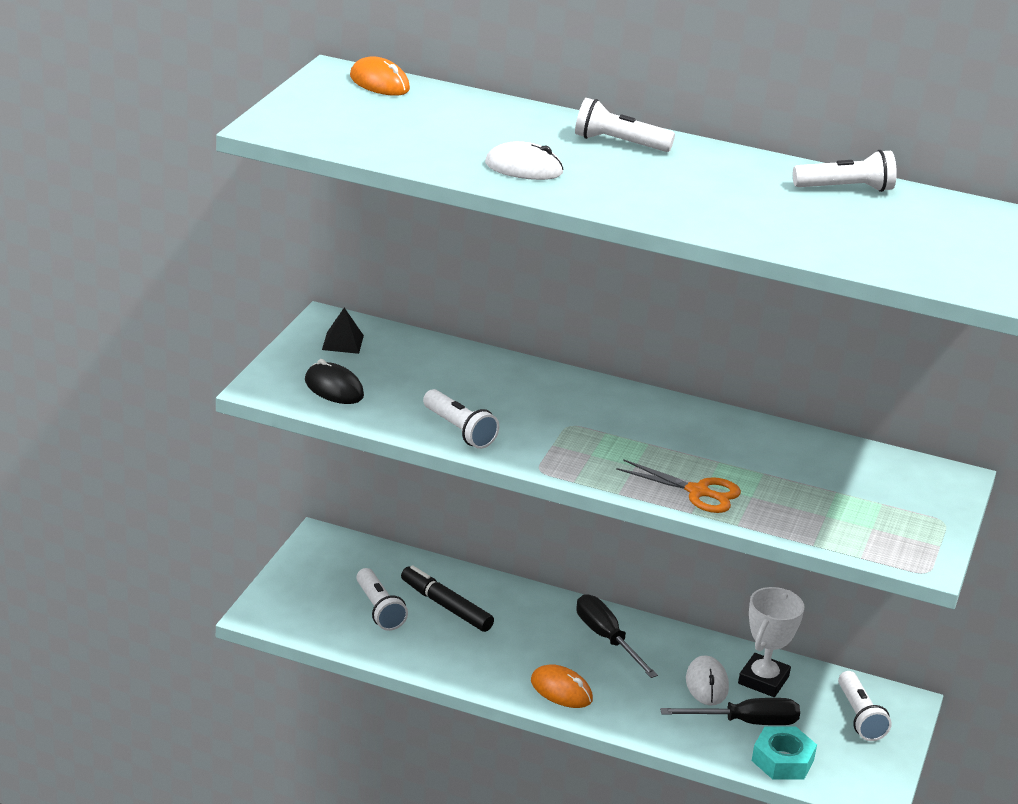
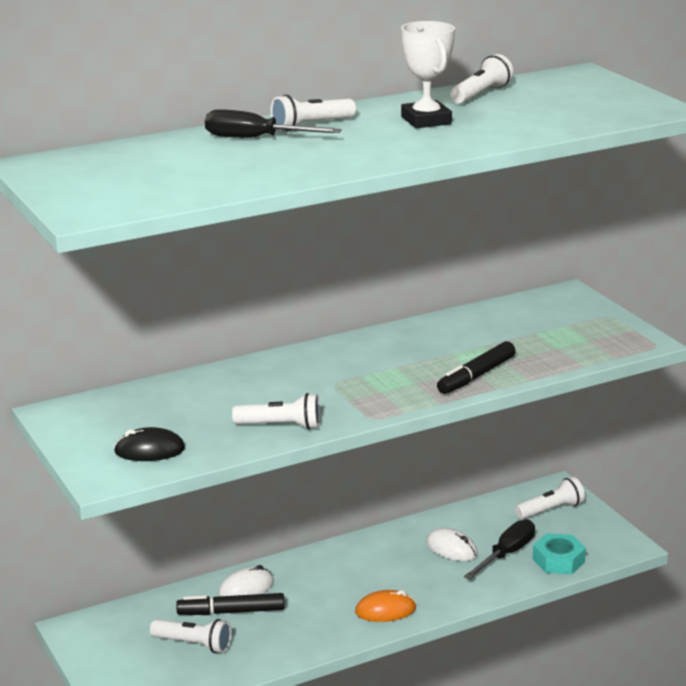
camera: 45 degrees left, 5 degrees down
(343, 342) = (92, 420): black pyramid -> none
(379, 83) = (77, 158): orange mouse -> none
(523, 168) = (301, 162): white mouse -> white mouse (246, 588)
(607, 638) = (356, 562): black screwdriver -> black screwdriver (255, 139)
(698, 492) = (476, 376): orange scissors -> black marker
(763, 680) = (474, 525): white trophy -> white trophy (426, 120)
(859, 717) = (551, 510): white flashlight -> white flashlight turned 60 degrees counterclockwise

